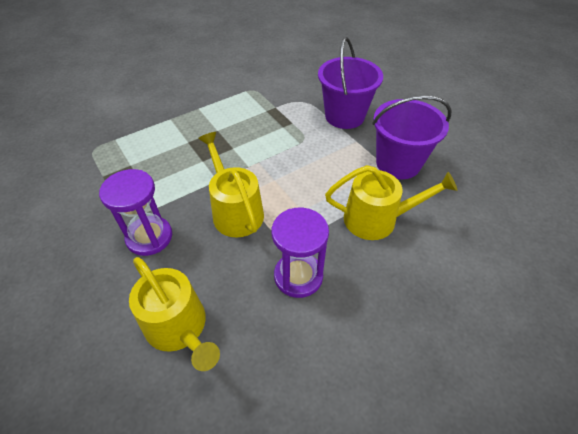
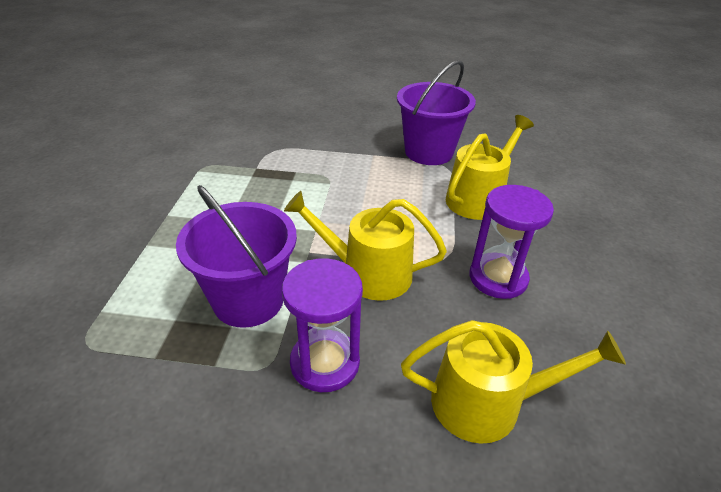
camera: 50 degrees left, 10 degrees down
(344, 116) = (333, 142): purple bucket -> purple bucket (248, 300)

